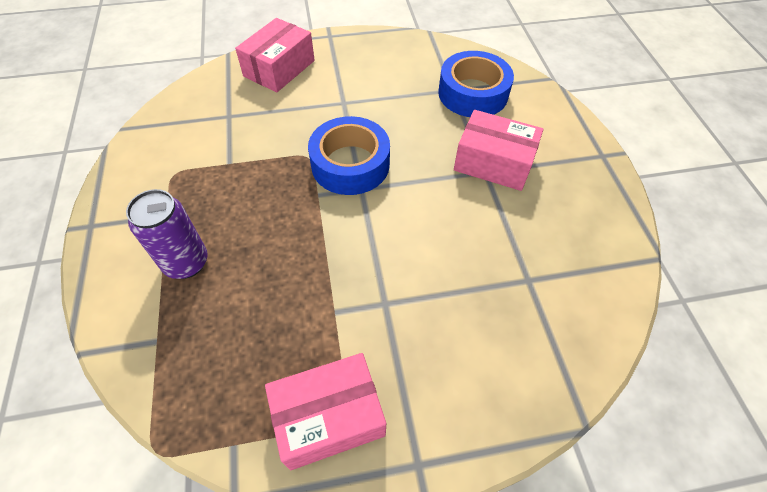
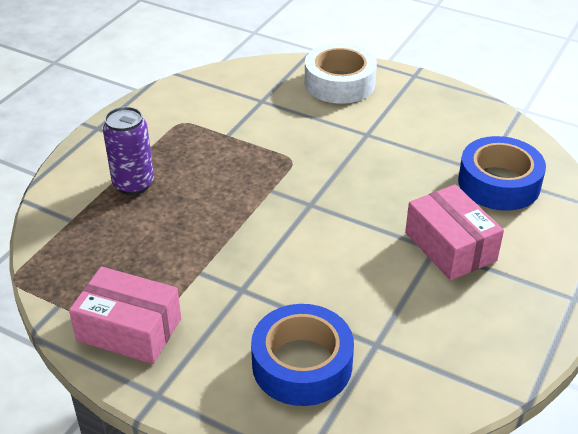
camera: 40 degrees right, 15 degrees down
(279, 68) = (339, 83): pink box -> white tape
(350, 164) = (320, 182): blue tape -> blue tape (302, 364)

